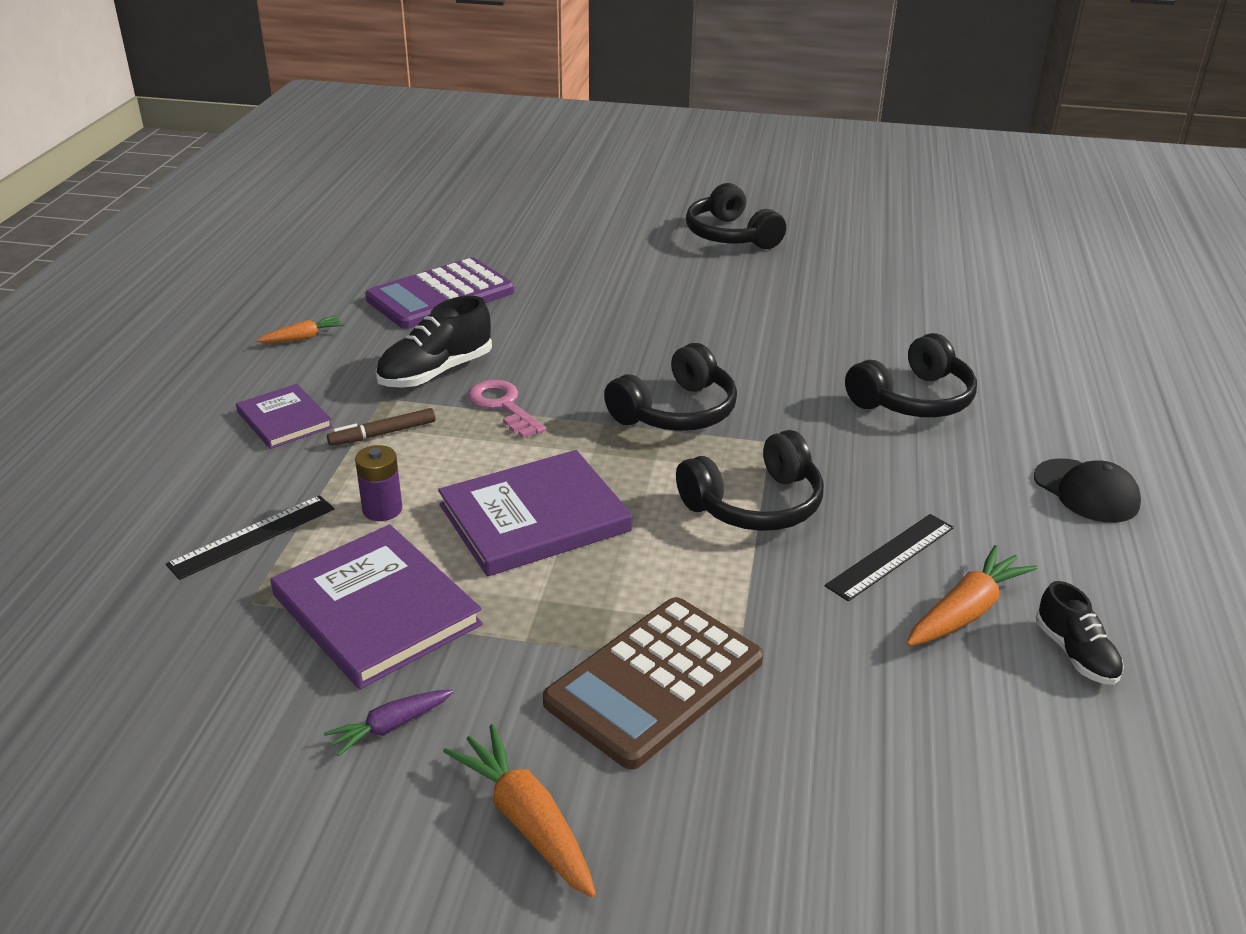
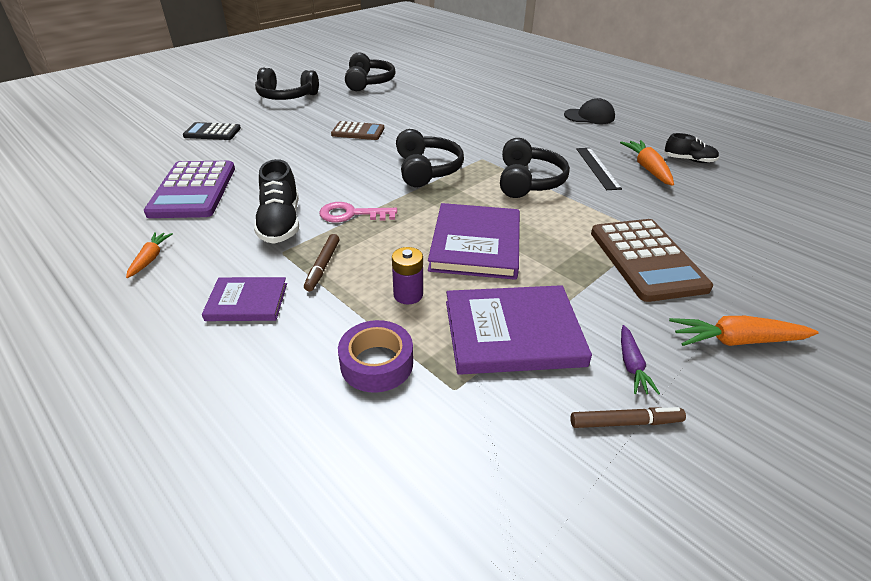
camera: 55 degrees left, 5 degrees up
(252, 536) = (377, 363): black ruler -> purple tape
(281, 747) = (625, 422): none -> brown marker
(572, 242) = (212, 132): none -> black calculator
(708, 322) = (358, 132): none -> brown calculator
(913, 399) = (488, 118): black headphones -> black headphones (368, 82)

